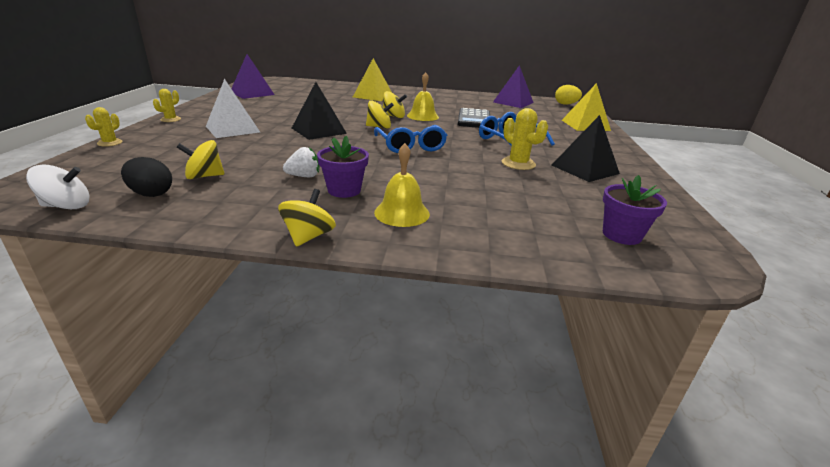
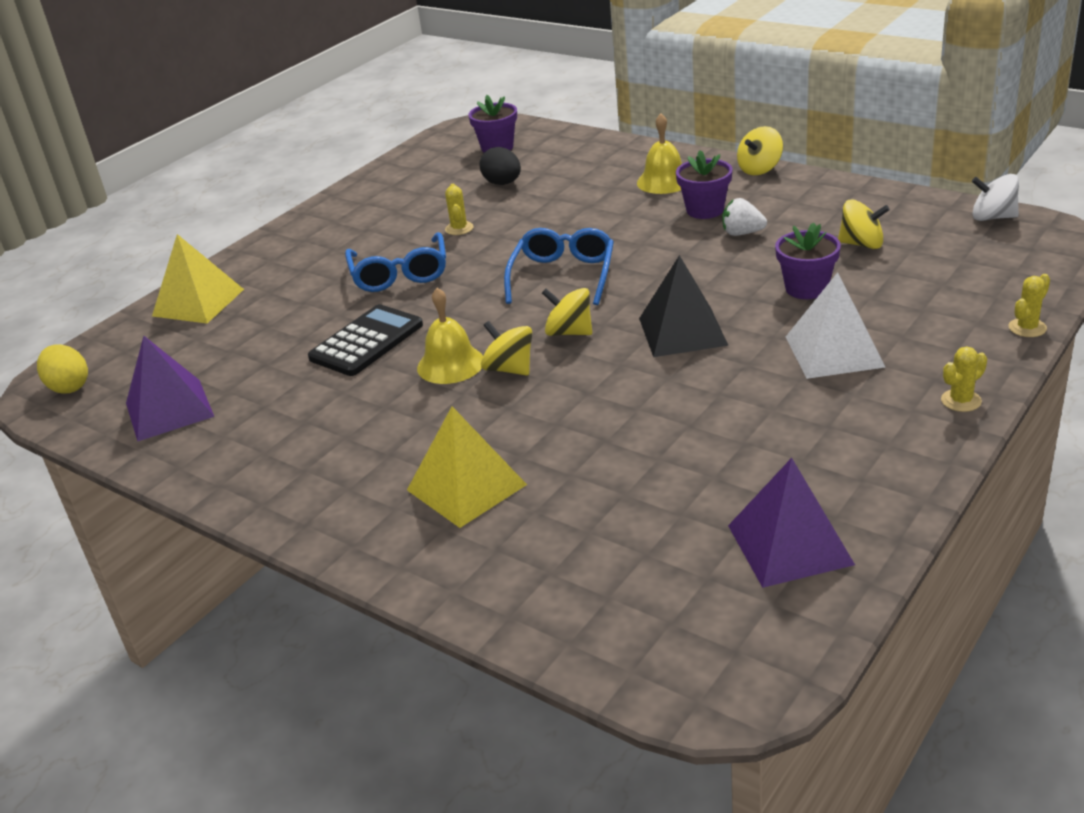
camera: 145 degrees left, 5 degrees up
(151, 194) = (914, 224): black egg -> black egg (502, 183)
(249, 150) = (806, 288): none -> purple flower pot
(518, 164) = (459, 228): yellow cactus -> yellow cactus, size x0.63
(585, 169) = (392, 213): black pyramid -> none

